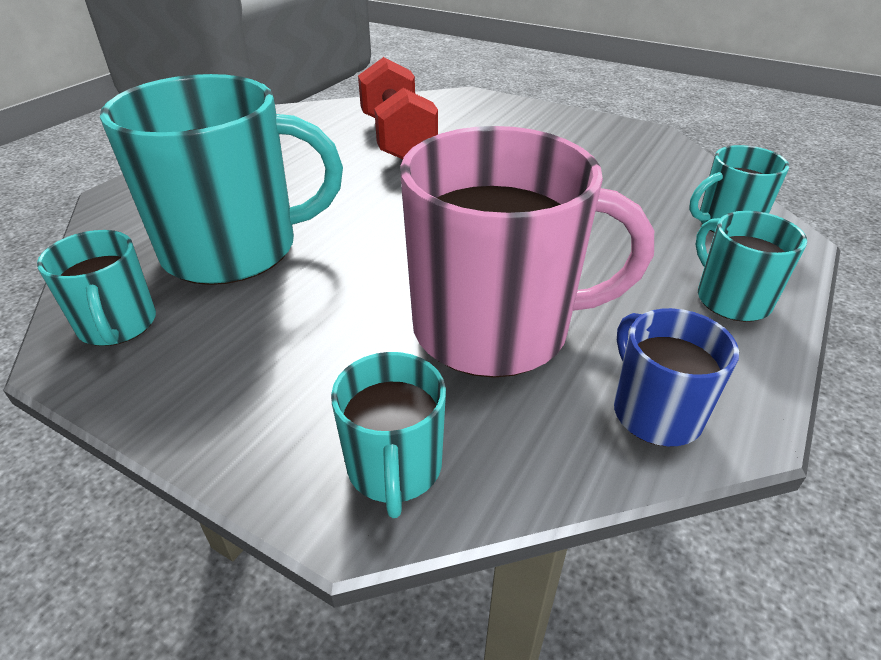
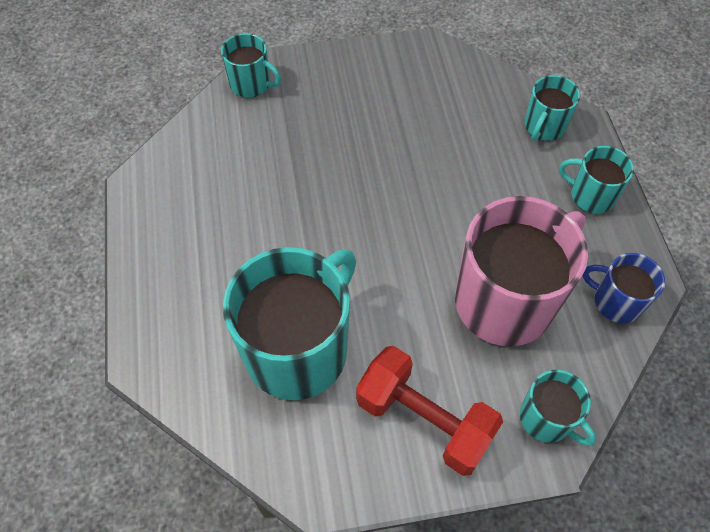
camera: 40 degrees left, 20 degrees up
(118, 325) = (313, 455): turquoise mug -> turquoise mug (251, 84)
(397, 139) = (268, 161): red dumbbell -> red dumbbell (424, 420)

